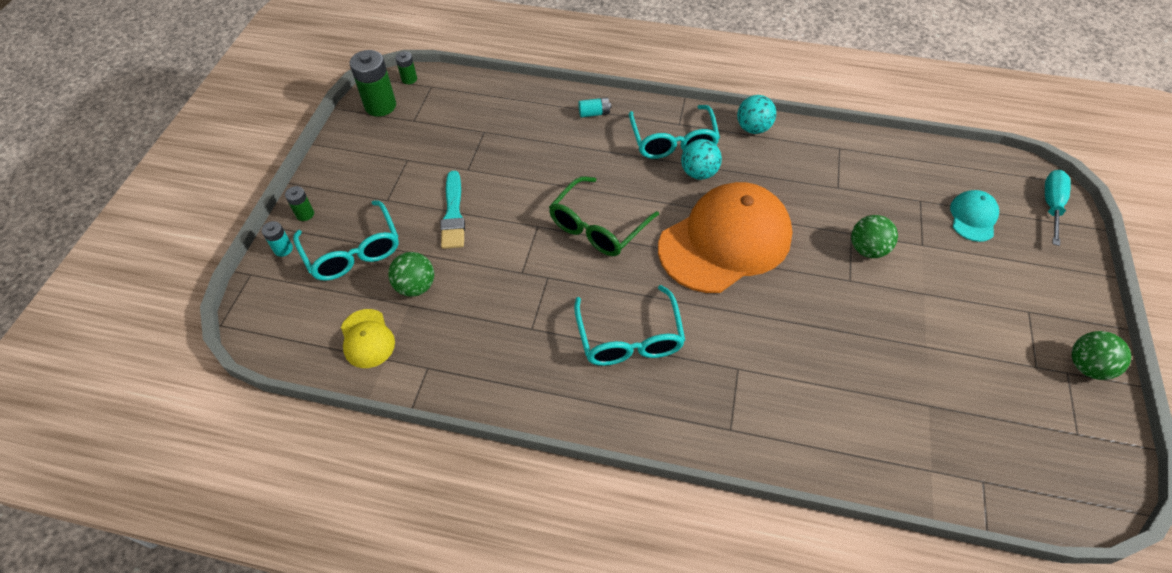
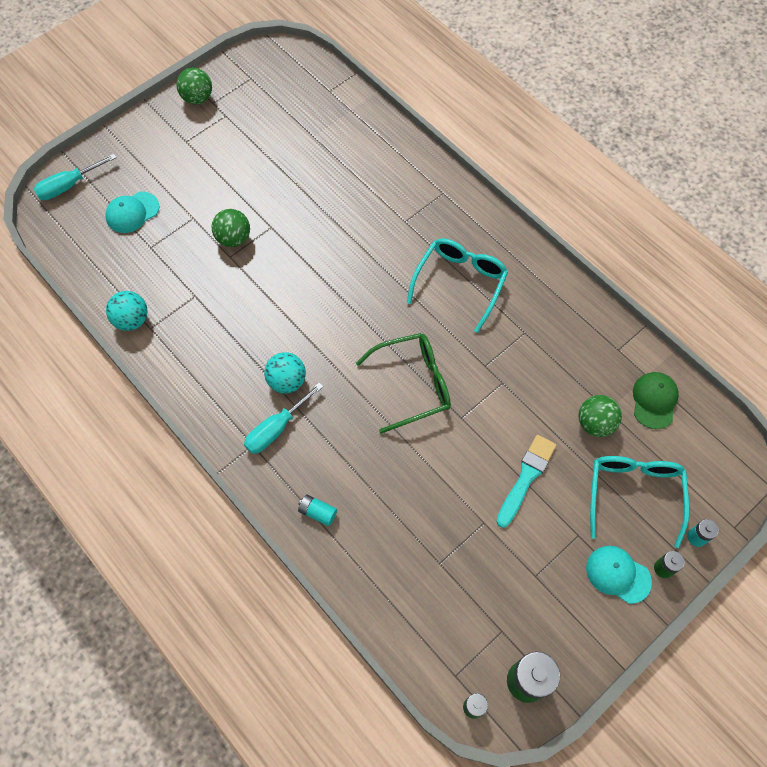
camera: 145 degrees left, 10 degrees up
(342, 192) = (618, 574): none -> turquoise cap
(367, 338) = (654, 400): yellow cap -> green cap
(673, 141) = (277, 428): turquoise glasses -> turquoise screwdriver
(725, 241) = (326, 309): orange cap -> none
(753, 128) = (195, 395): turquoise ball -> turquoise ball (132, 320)

